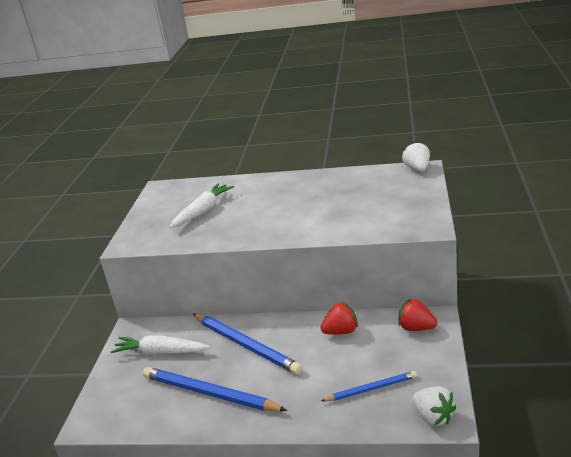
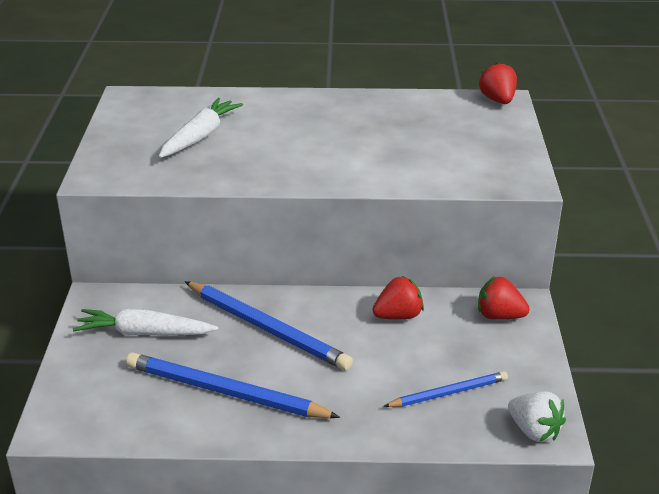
camera: 10 degrees left, 5 degrees up
(417, 169) = (497, 100): white strawberry -> red strawberry

